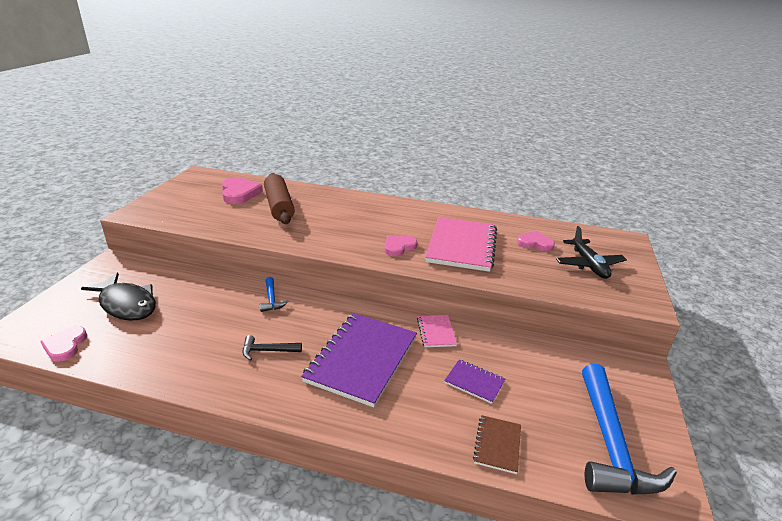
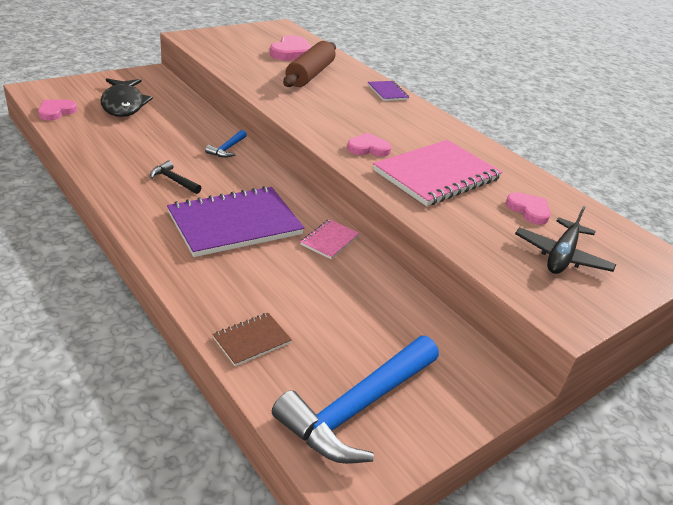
camera: 35 degrees right, 5 degrees up
(474, 382) = (304, 291): purple notebook -> purple notebook (387, 92)

